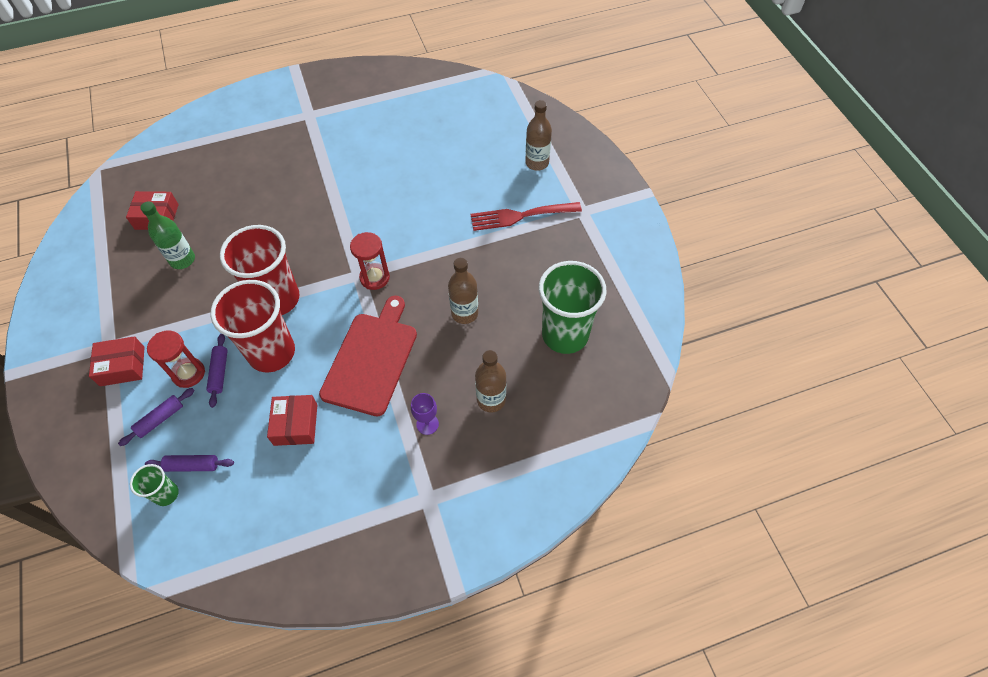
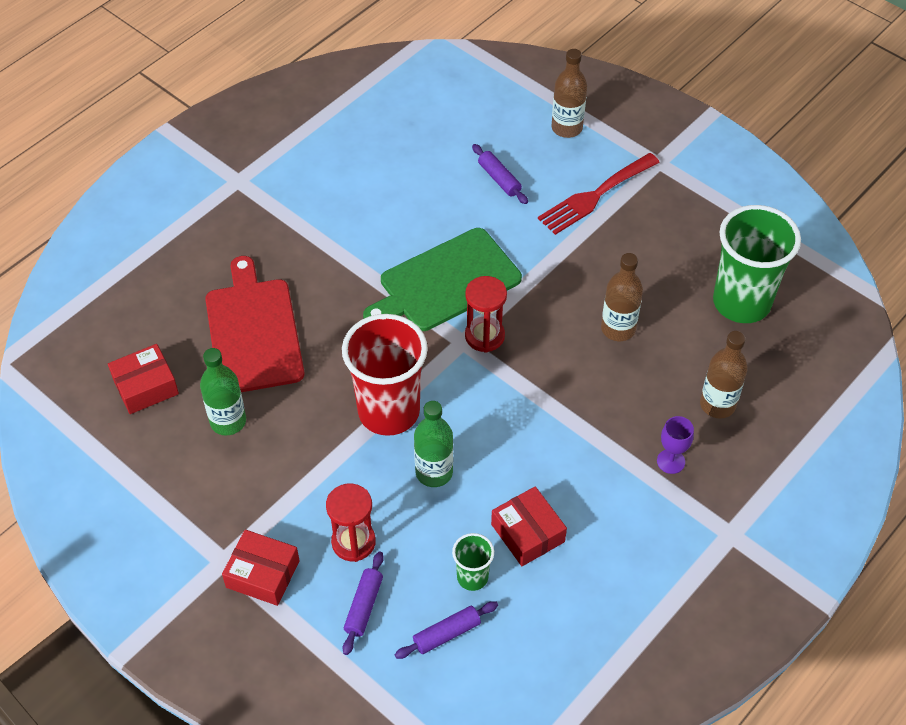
camera: 30 degrees left, 5 degrees down
(122, 366) = (262, 574): red box -> red box turned 60 degrees clockwise
(166, 494) = (443, 677): green cup -> green cup (472, 577)
(219, 373) = (390, 523): purple rolling pin -> purple rolling pin (499, 179)
(272, 353) = (434, 472): red cup -> green bottle
(371, 359) = (555, 425): red cutting board -> red cutting board (253, 331)
(379, 231) = (445, 282): none -> green cutting board

